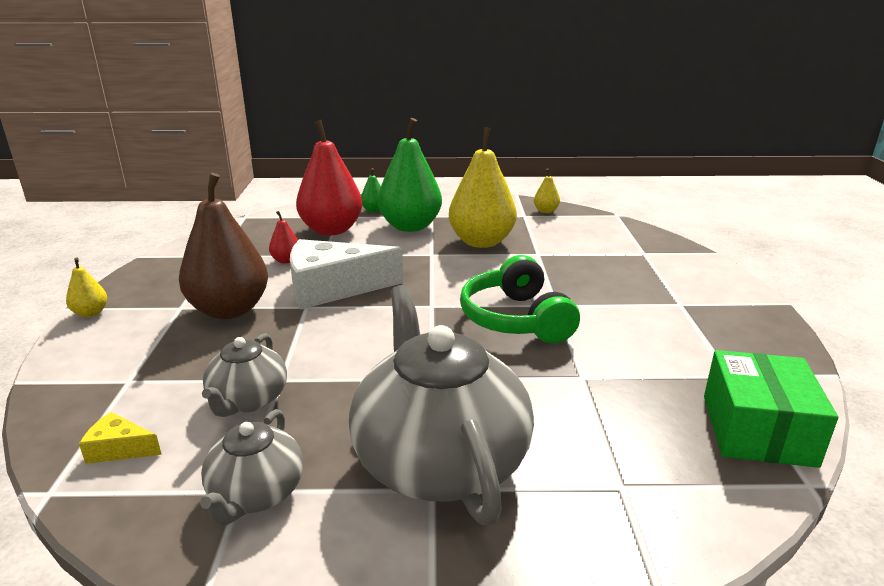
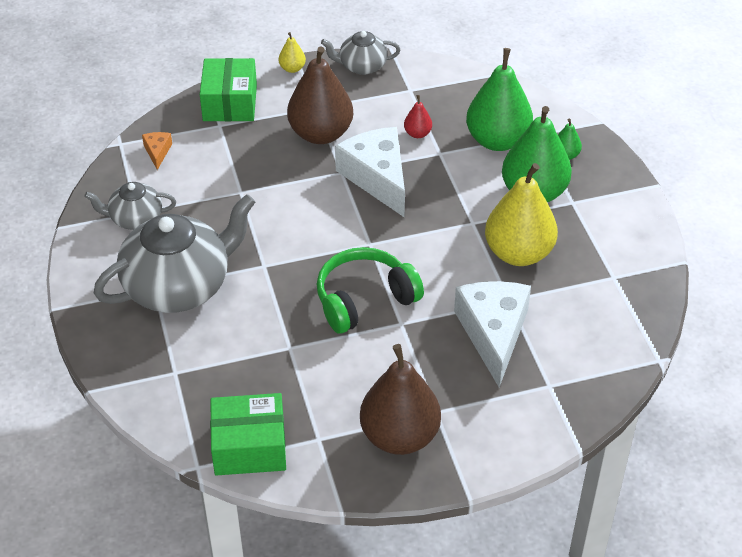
camera: 75 degrees right, 20 degrees up
(93, 366) = (230, 103): none -> green box
(119, 449) = (157, 152): yellow cheese -> orange cheese
(248, 400) = (214, 185): grey teapot -> grey teapot (362, 66)
(331, 230) = (497, 140): red pear -> green pear
(545, 211) = (637, 294): yellow pear -> none
(578, 265) = (493, 333): none -> white cheese
(717, 326) = (399, 436): none -> brown pear

